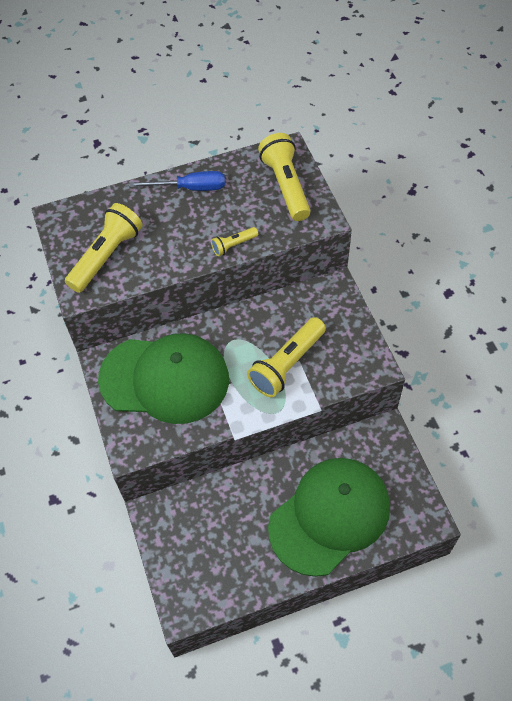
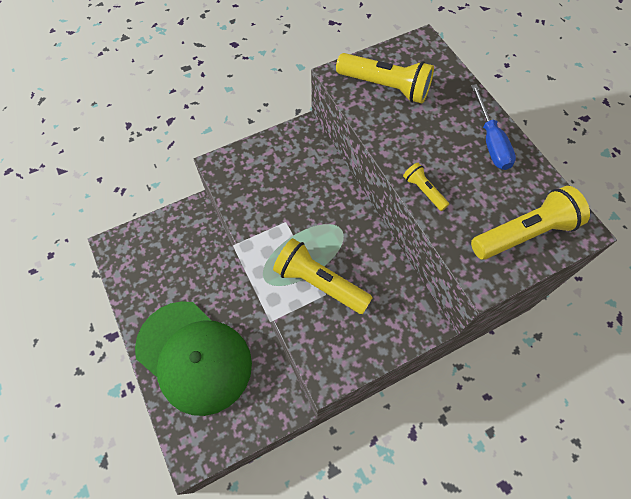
camera: 80 degrees right, 5 degrees up
(165, 379) = (291, 179): green cap -> none

